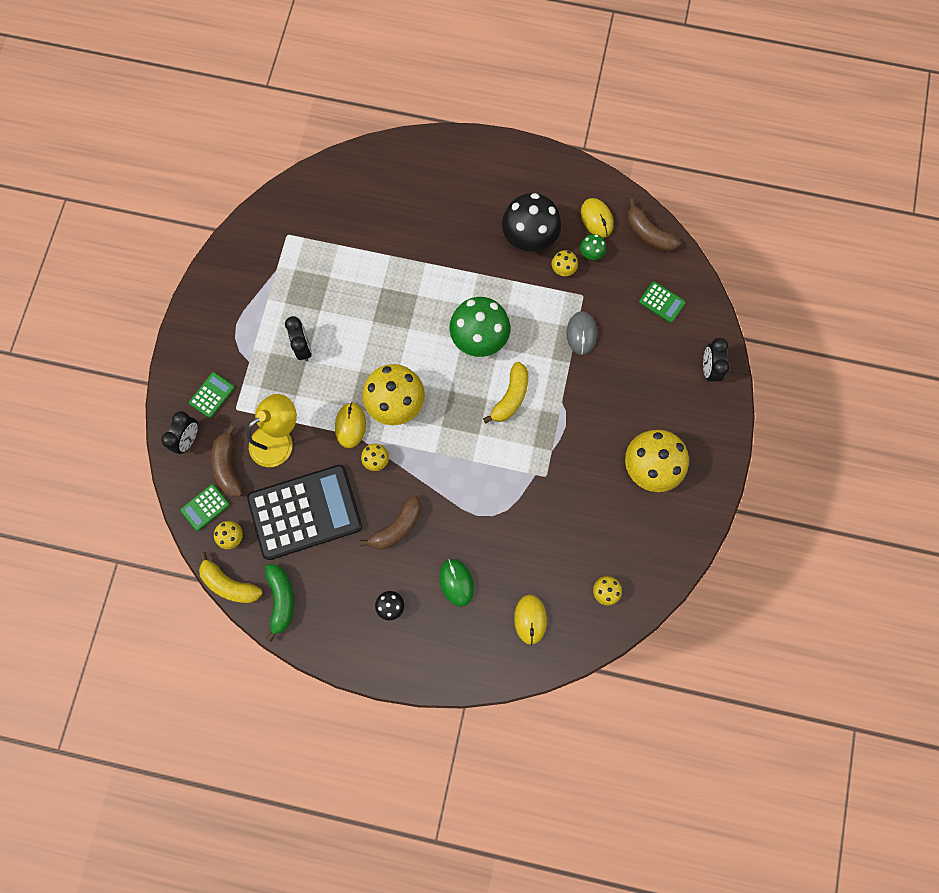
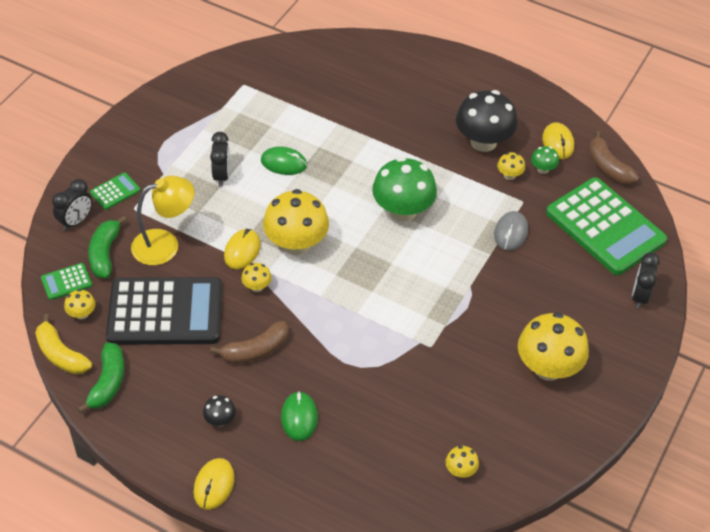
camera: 15 degrees right, 25 degrees down
(228, 466) = (105, 254): brown banana -> green banana
(355, 316) = (284, 163): none -> green mouse
(511, 397) = (417, 268): yellow banana -> none
(530, 619) = (367, 474): yellow mouse -> yellow mouse (214, 485)
(662, 302) = (605, 227): green calculator -> green calculator, size x2.43

